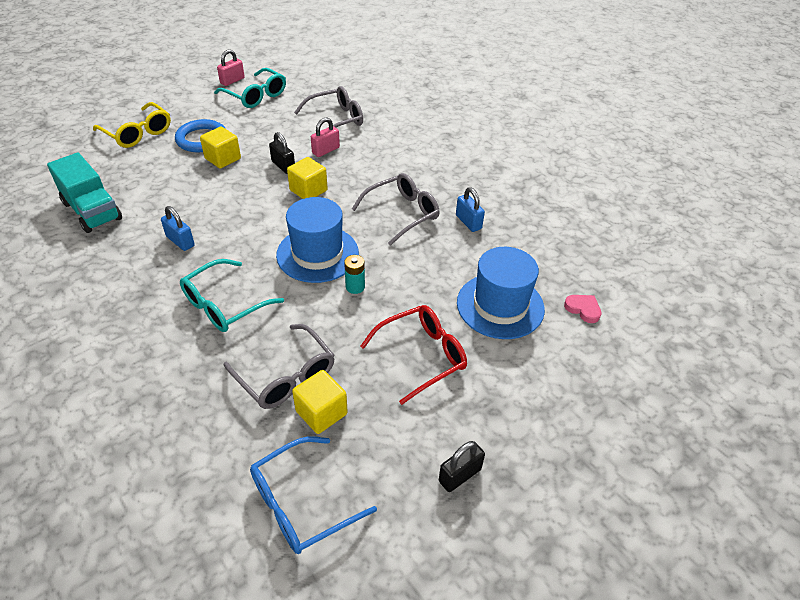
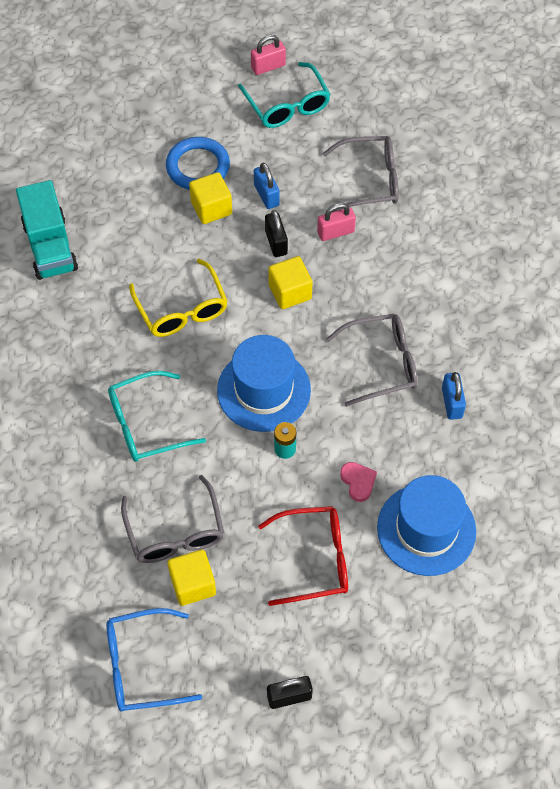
camera: 25 degrees right, 15 degrees up
(138, 133) = (128, 133): yellow glasses -> yellow glasses (182, 309)
(180, 241) = (128, 322): blue padlock -> blue padlock (266, 195)
(583, 309) = (514, 567): pink heart -> pink heart (358, 482)

